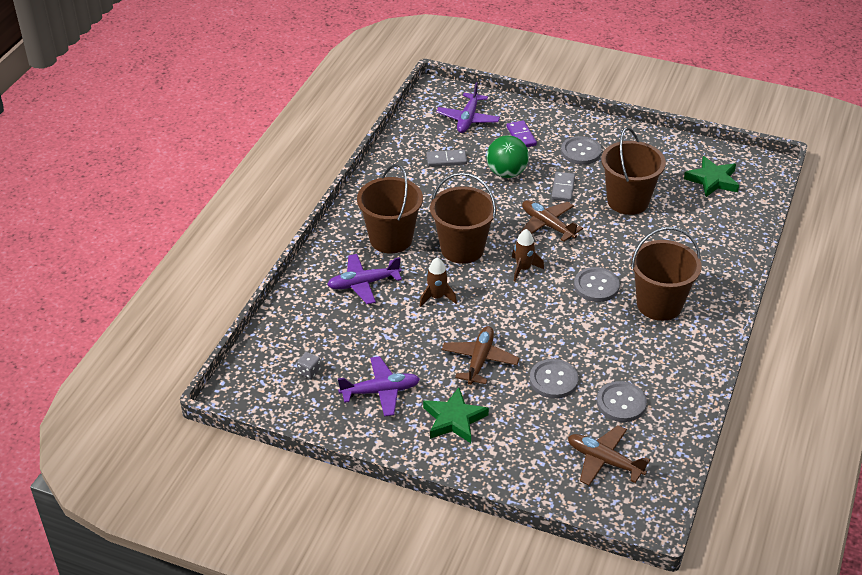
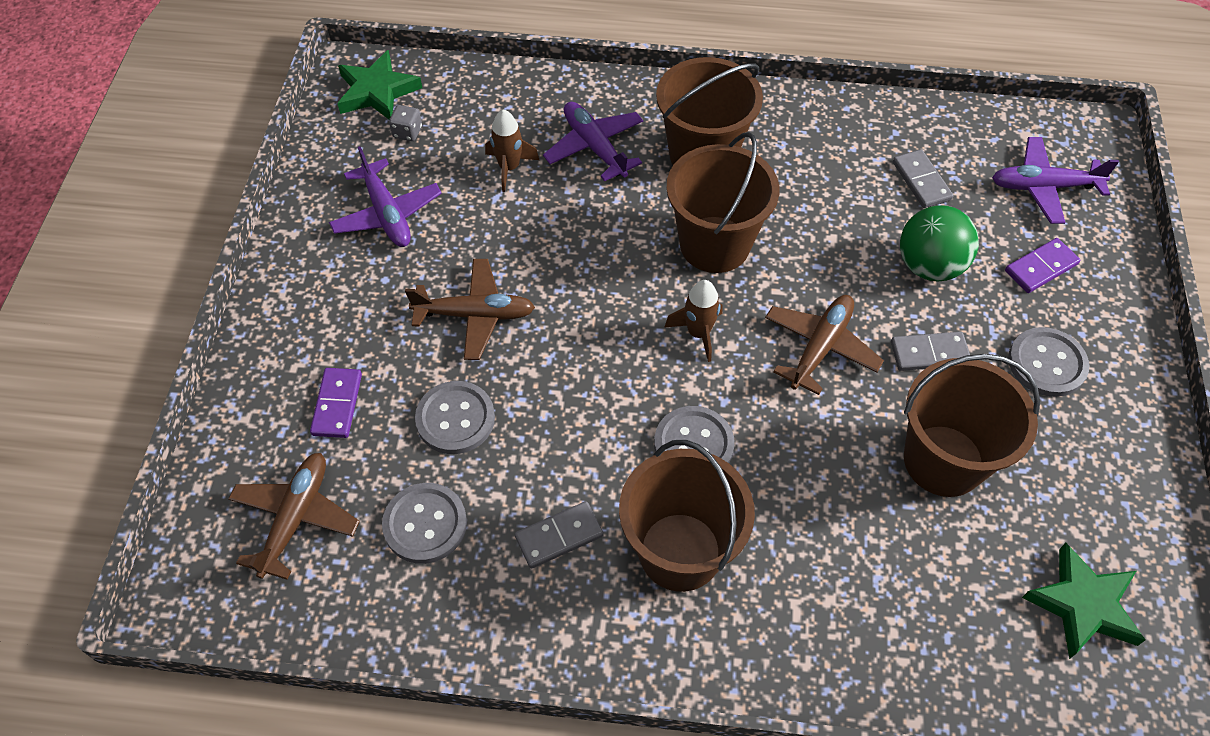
camera: 75 degrees right, 15 degrees up
(437, 297) = (594, 236): brown rocket -> brown rocket (509, 168)
(454, 419) = (349, 308): green star -> green star (377, 91)
(528, 433) = (337, 404): none -> purple domino
(640, 349) = (559, 536): none -> grey domino

